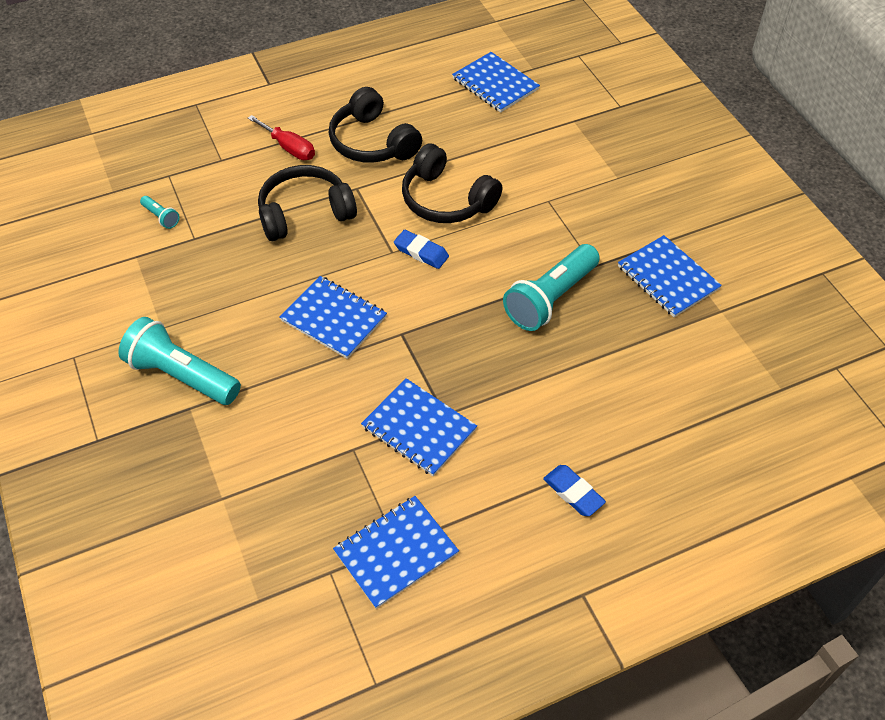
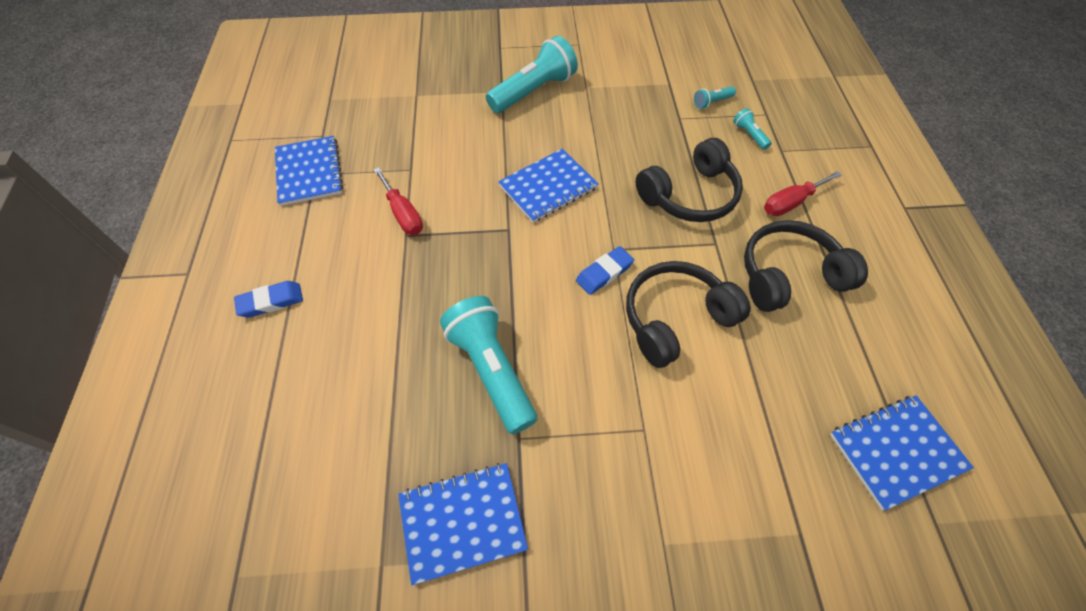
camera: 110 degrees right, 5 degrees up
(205, 183) = (749, 135): none -> turquoise flashlight
(305, 213) = (689, 195): black headphones -> black headphones turned 60 degrees clockwise
(419, 428) = (403, 214): blue notebook -> red screwdriver

